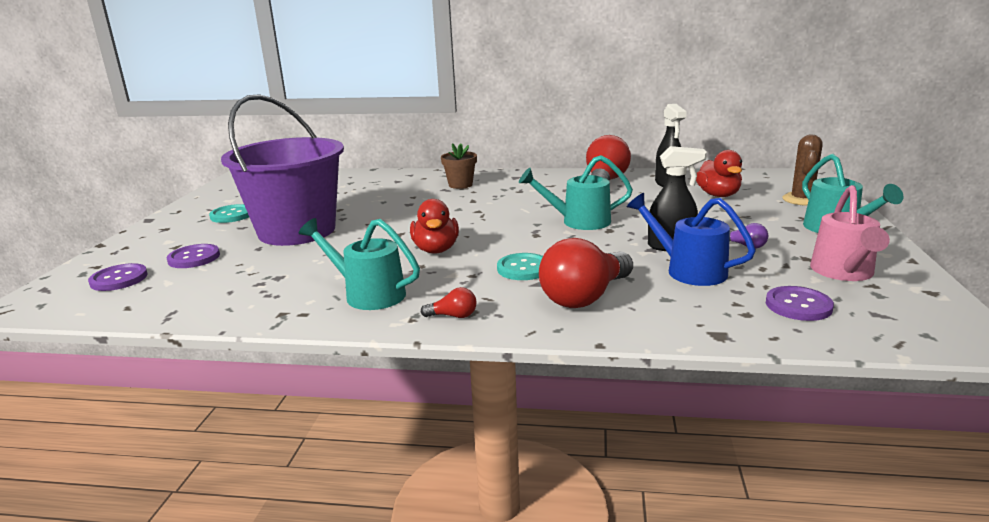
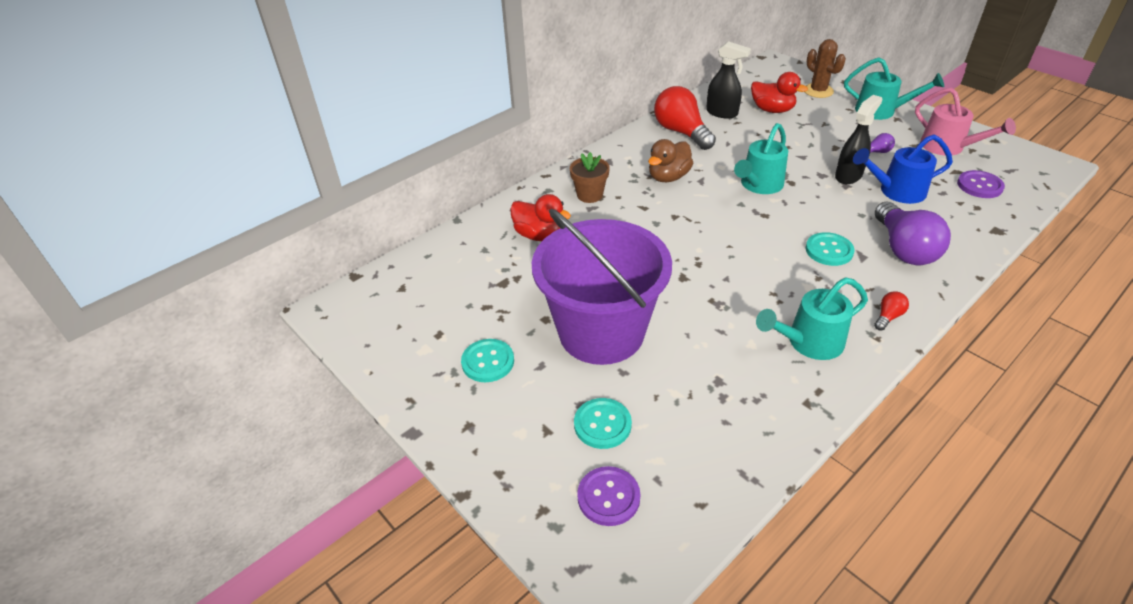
camera: 50 degrees left, 20 degrees up
(194, 258) = (602, 424): purple button -> turquoise button
(436, 250) = (745, 273): red duck -> red duck (539, 235)
(529, 195) = (668, 177): none -> brown duck
(585, 297) = (904, 249): red light bulb -> purple light bulb

